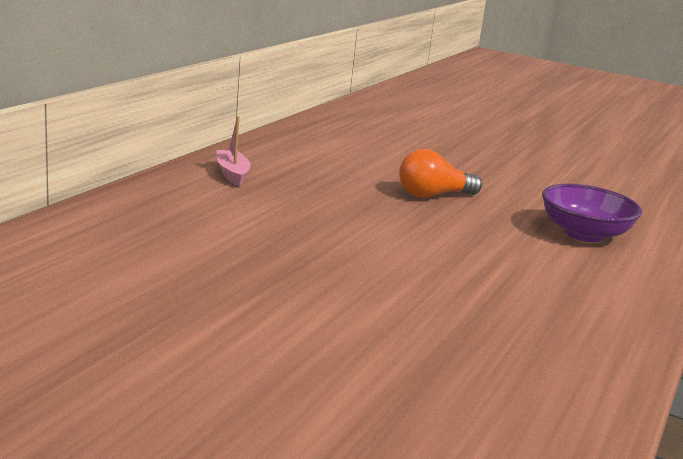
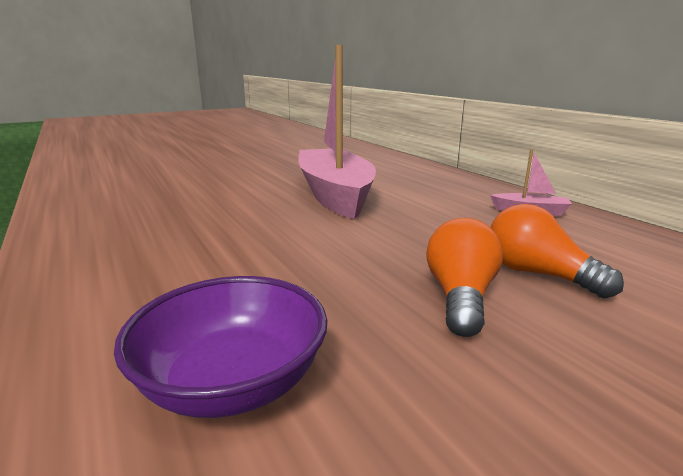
camera: 125 degrees right, 0 degrees up
(275, 262) = (335, 195): none -> pink boat
(371, 177) = (538, 274): none -> orange light bulb

